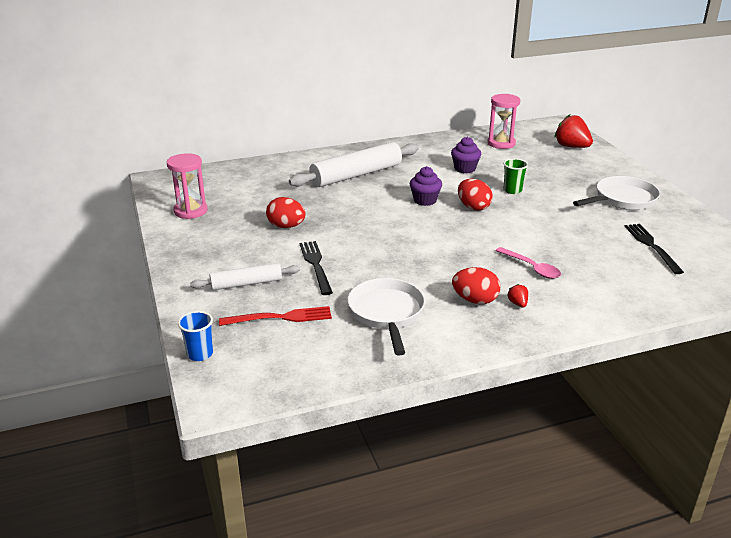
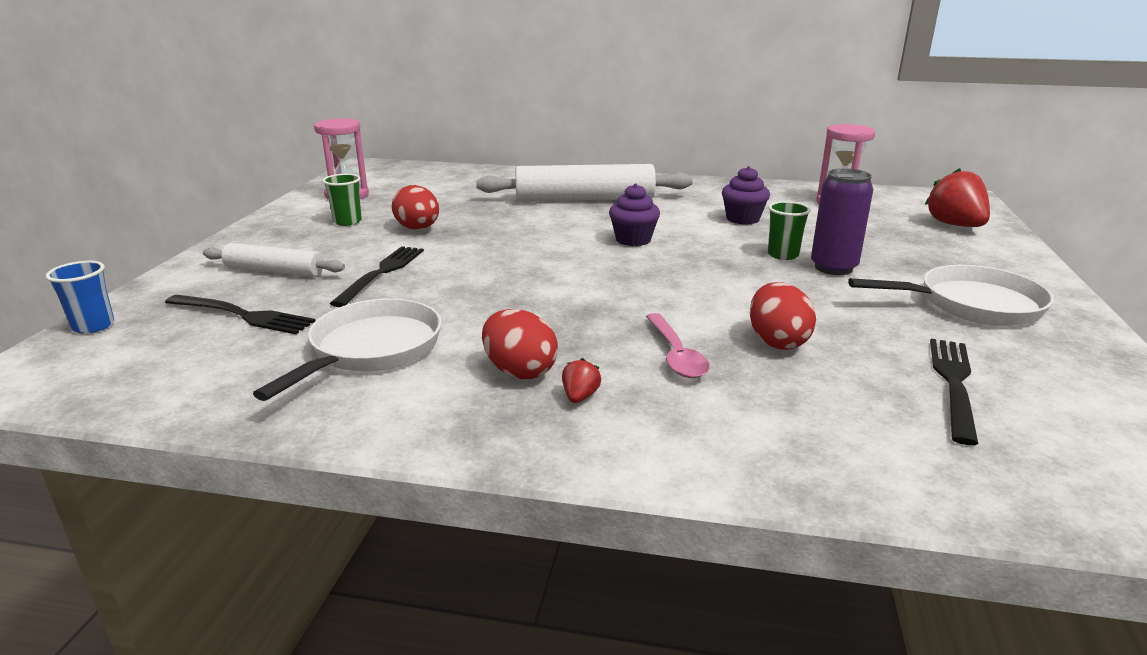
camera: 30 degrees right, 5 degrees down
(229, 233) = (347, 222): none -> green cup
(281, 317) = (244, 315): red fork -> black fork
(473, 207) = (692, 261): red egg -> red egg (777, 342)
(544, 193) = (833, 268): none -> purple can

